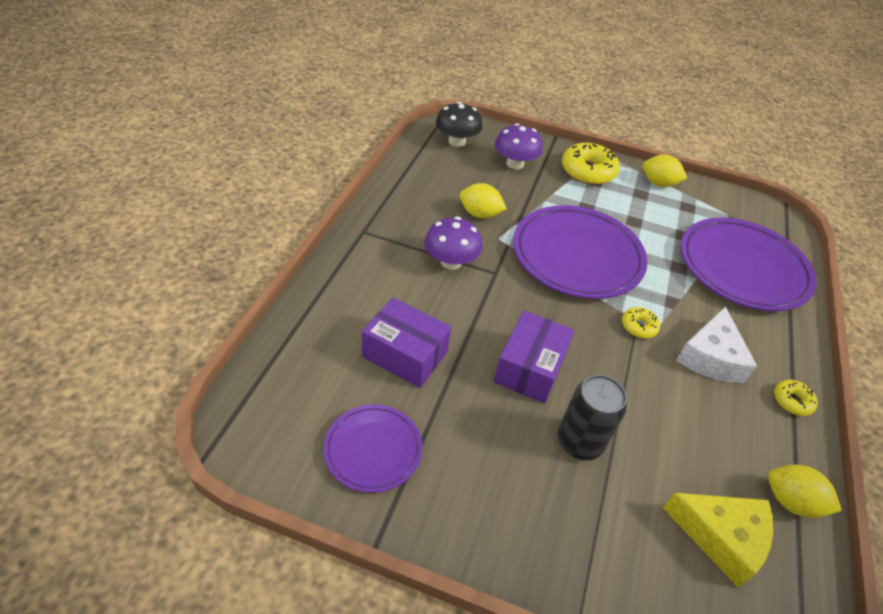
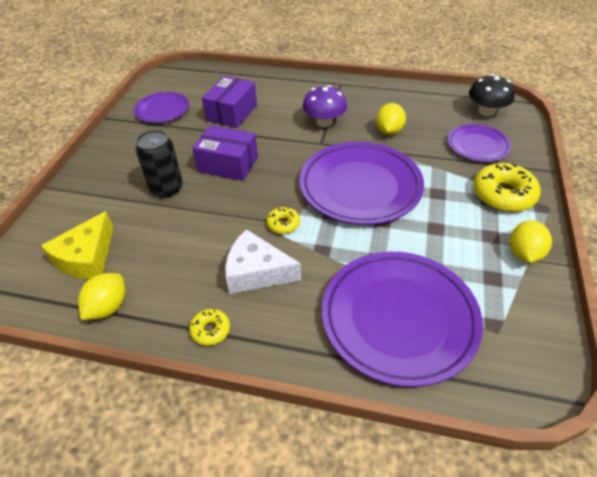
camera: 90 degrees right, 0 degrees up
(515, 164) = (477, 146): purple mushroom -> purple plate

